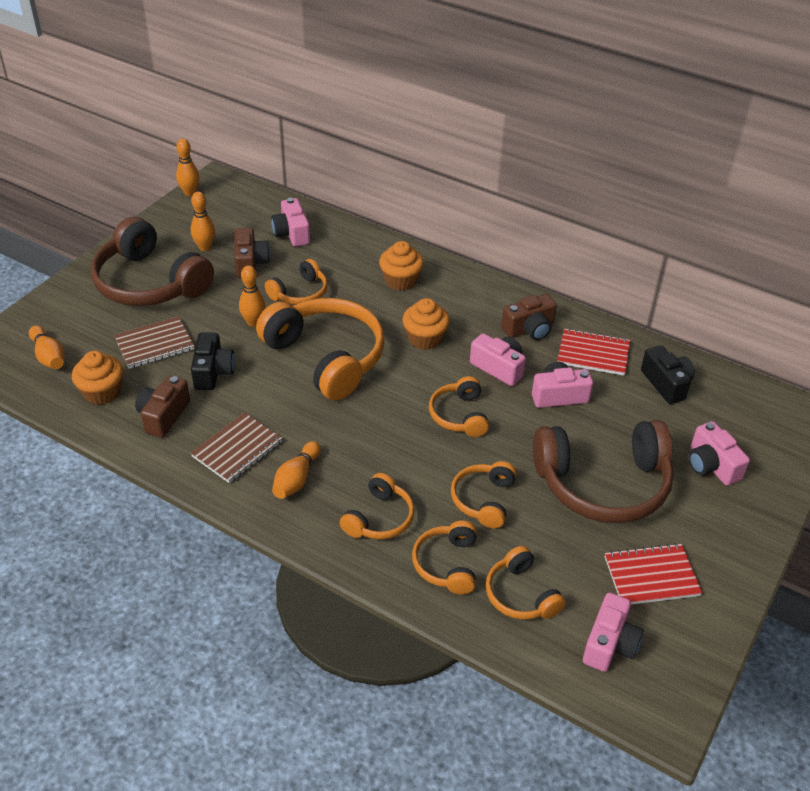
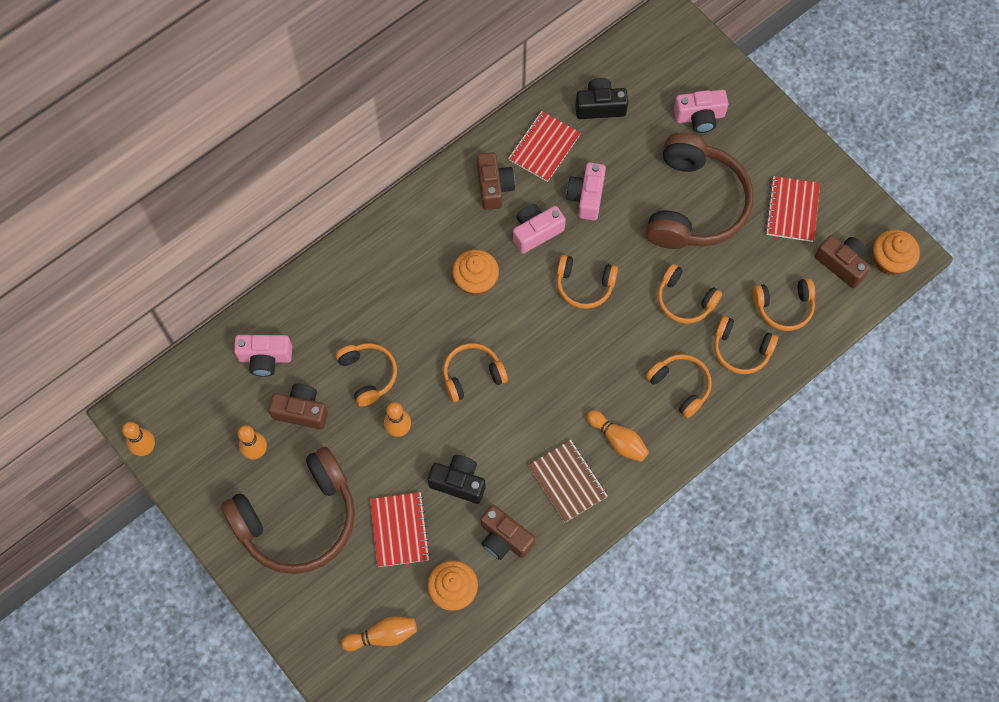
camera: 70 degrees left, 25 degrees up
(154, 344) = (399, 530): brown notebook -> red notebook
(326, 357) = (472, 375): orange headphones -> orange headphones, size x0.51
(400, 280) = (383, 275): orange cupcake -> orange cupcake (890, 260)
(609, 644) = (842, 264): pink camera -> brown camera

